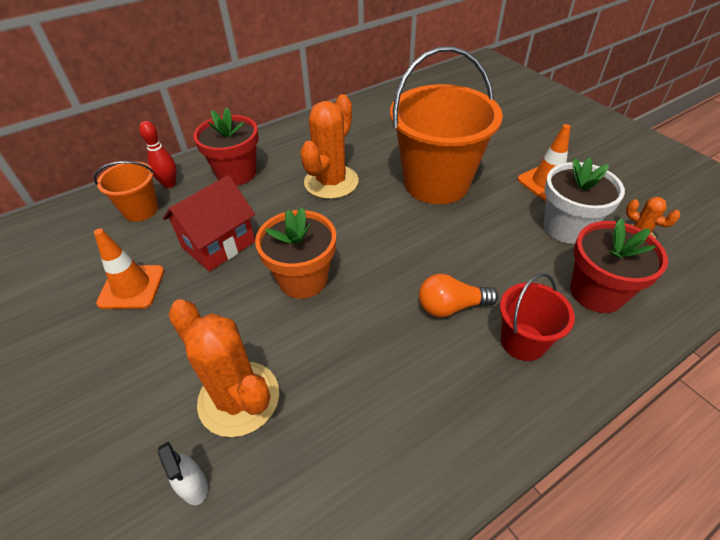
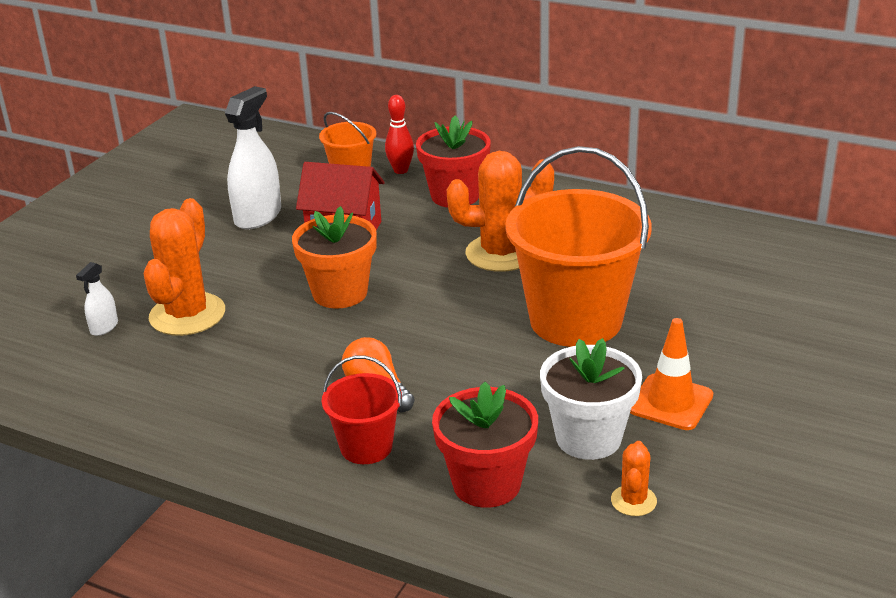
camera: 60 degrees right, 15 degrees down
(132, 287) = (258, 216): orange traffic cone -> white spray bottle

